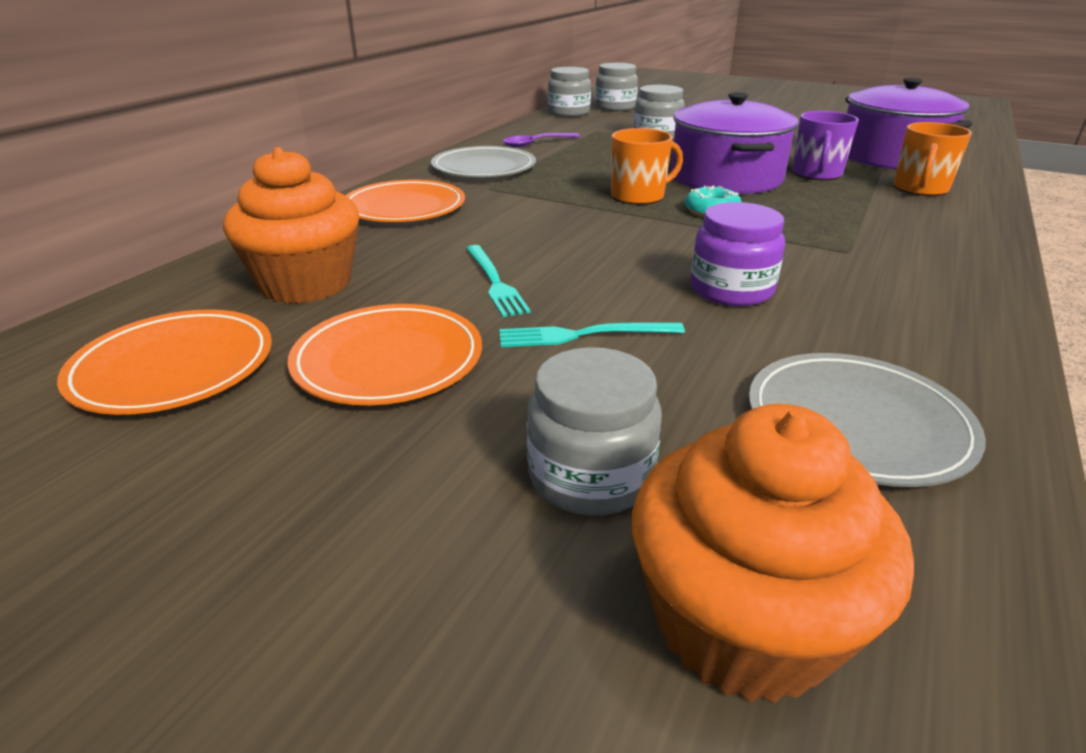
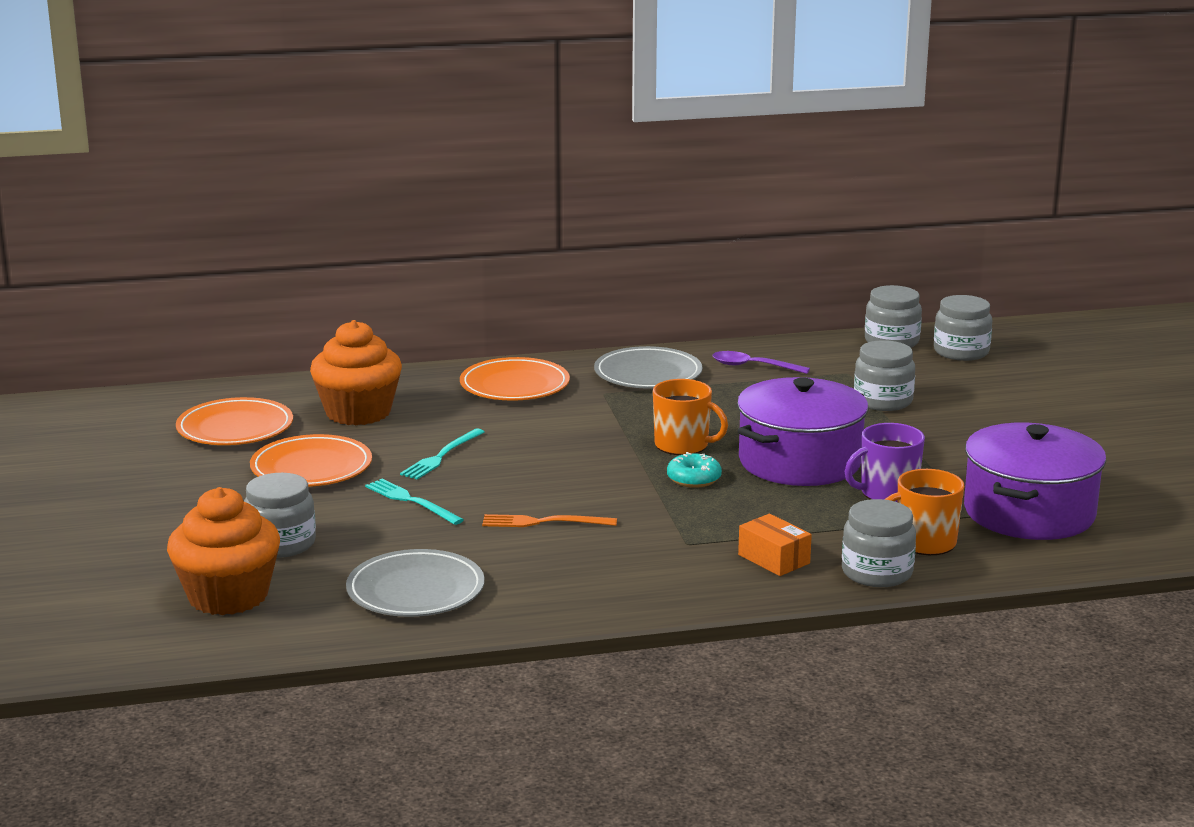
camera: 50 degrees right, 10 degrees down
(731, 290) = (544, 522): purple jar -> orange fork
(913, 234) = (773, 559): none -> orange box
(968, 214) = (877, 572): none -> grey jar

